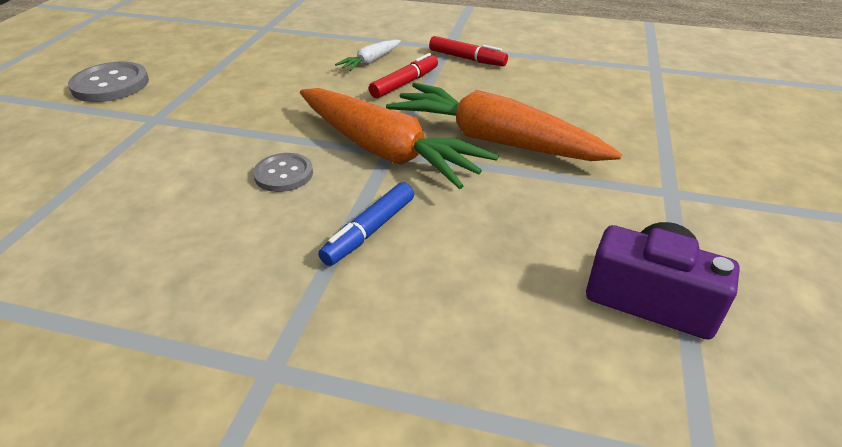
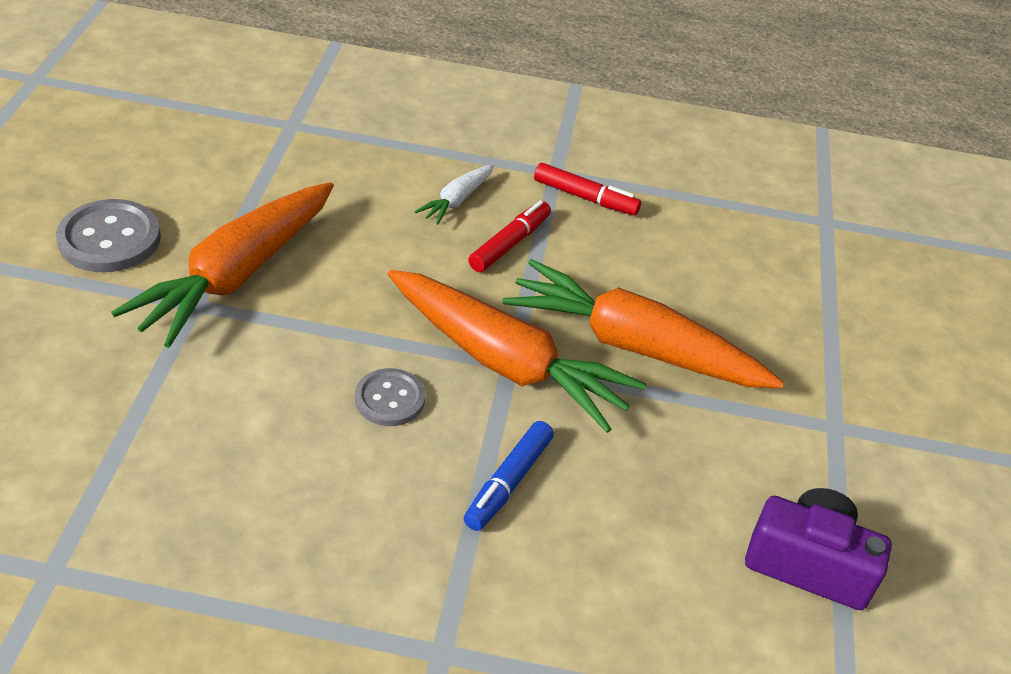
camera: 10 degrees left, 5 degrees up
(194, 102) = (238, 274): none -> orange carrot

